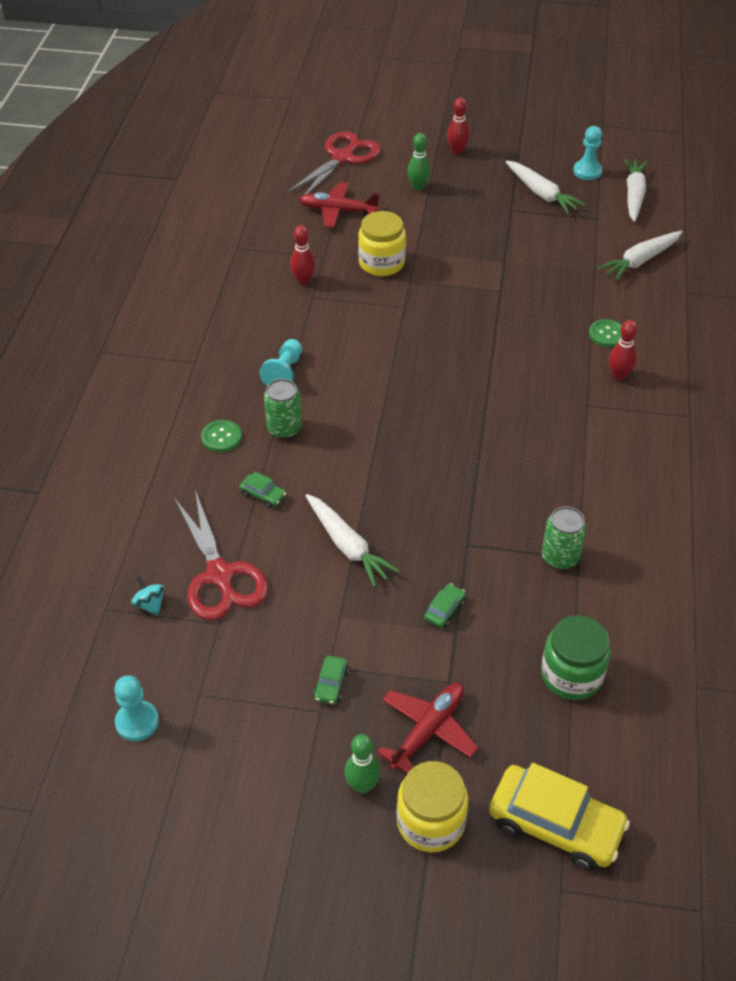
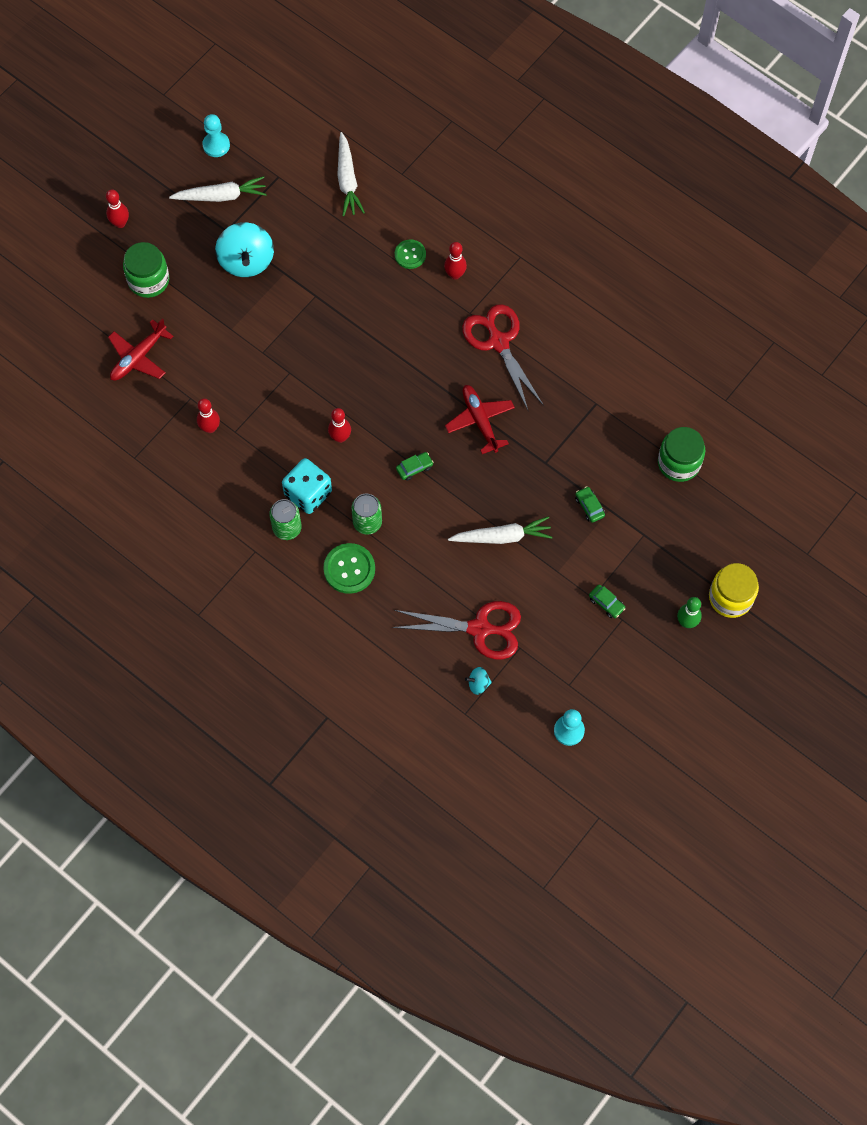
camera: 60 degrees left, 20 degrees up
(221, 437) = (349, 569): green button -> green button, size x1.54
(263, 495) = (423, 567): green car -> green car (414, 468)
(284, 372) = (308, 493): turquoise pawn -> turquoise dice
(342, 158) = (67, 315): red scissors -> red scissors (498, 342)
(364, 369) = (340, 437): none -> red bowling pin
(381, 263) = (227, 360): yellow jar -> none
(418, 187) = (148, 280): green bowling pin -> green jar
(427, 730) = (670, 566): red plane -> red plane (480, 421)
(493, 234) = (246, 261): none -> turquoise spinning top
(555, 824) = (768, 532): yellow car -> none
(560, 557) = (589, 414): green can -> green can (287, 528)
(634, 195) = (269, 133): white carrot -> none

